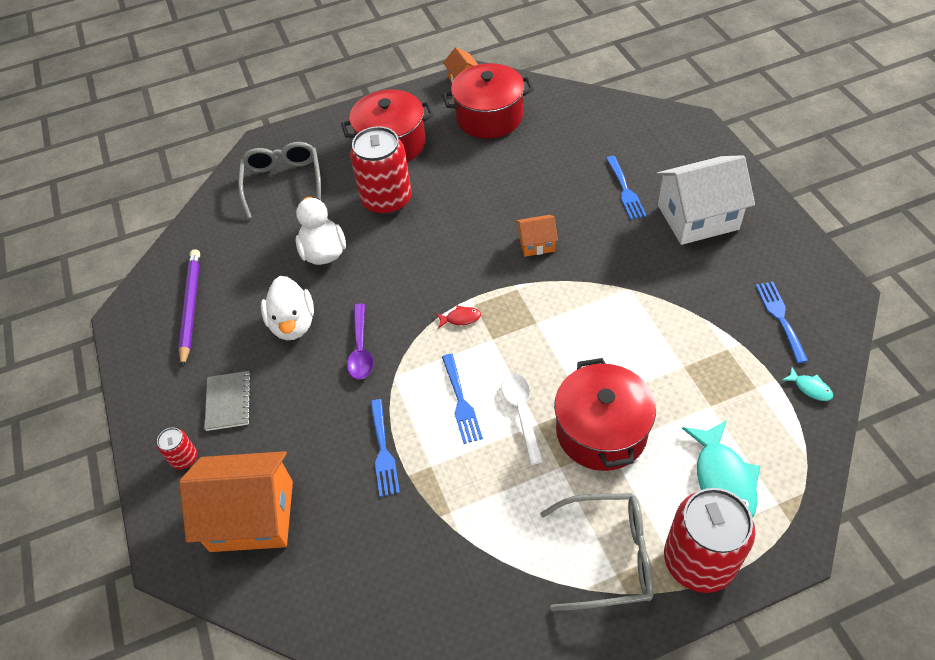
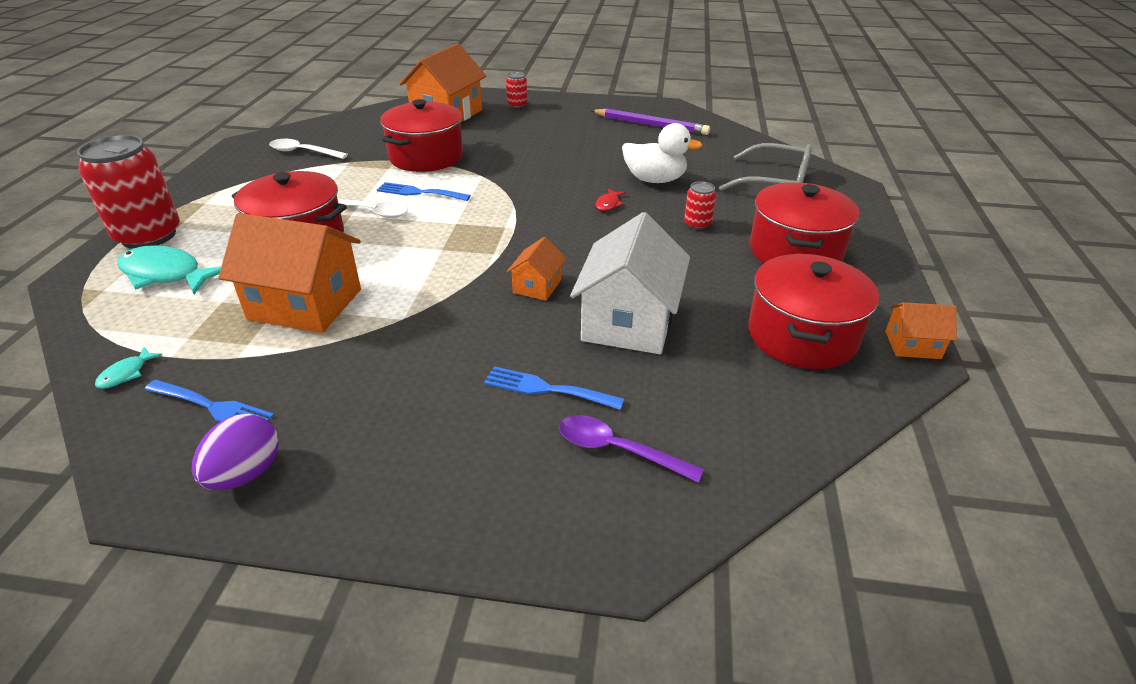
camera: 115 degrees right, 15 degrees down
(229, 402) = (543, 122): grey notebook -> none
(293, 324) = (586, 153): white duck -> none
(361, 349) = (526, 170): purple spoon -> purple spoon (617, 450)
(383, 451) = (426, 157): blue fork -> red pot
(387, 200) = (697, 224): red can -> red can, size x0.45
(449, 588) = (303, 152): none -> white spoon
(461, 318) = (498, 216): red fish -> red fish (608, 204)
(609, 556) = (218, 205): grey glasses -> none
(666, 352) = (305, 304): none -> orange house
(697, 217) = (428, 430): white house -> white house (629, 321)
(793, 265) = (245, 474): none -> purple egg
(810, 388) = (126, 374): turquoise fish -> turquoise fish turned 45 degrees counterclockwise

